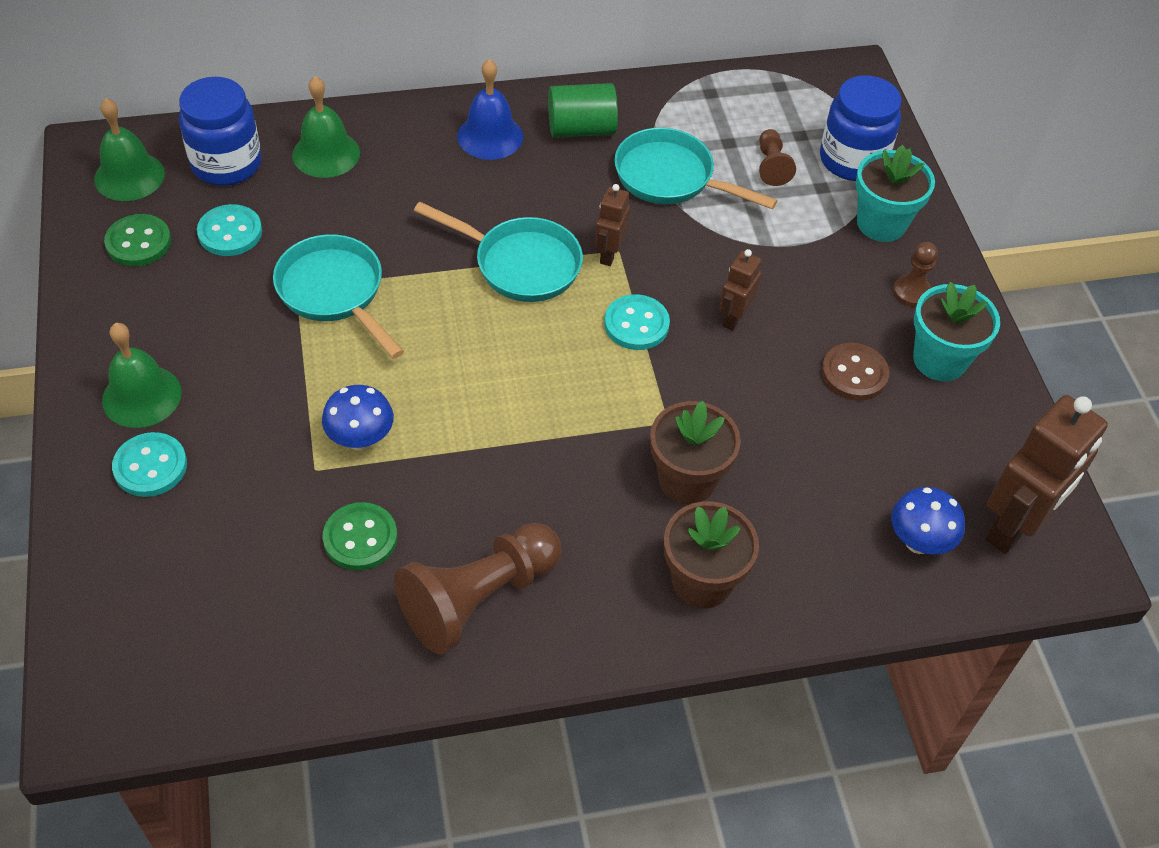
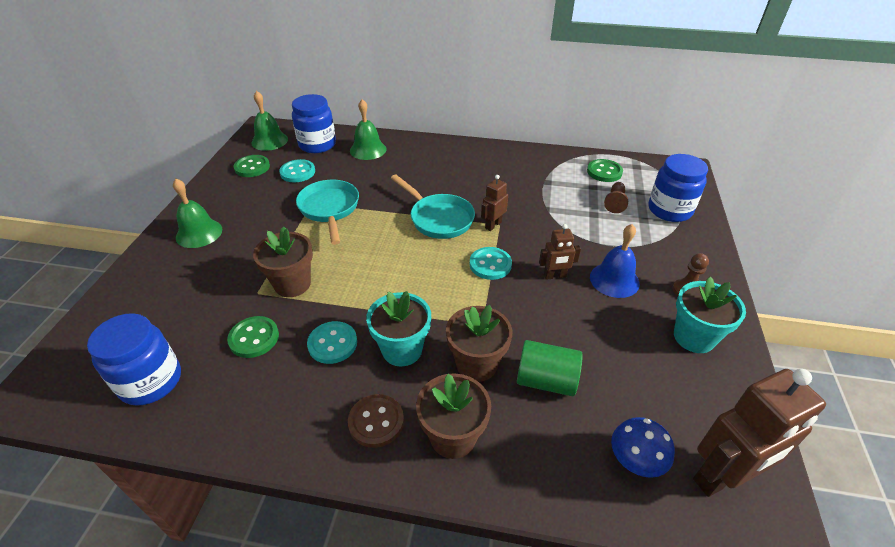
camera: 25 degrees right, 10 degrees down
(150, 466) = (175, 267): turquoise button -> turquoise button (332, 343)
(255, 644) = (151, 381): none -> blue jar
(361, 439) = (292, 284): blue mushroom -> brown flower pot
(478, 598) = (298, 398): brown pawn -> none
(490, 136) = (457, 158): blue bell -> blue bell (614, 280)
(581, 129) = (508, 164): green cylinder -> green cylinder (546, 380)
(671, 178) = (549, 196): turquoise pan -> none
(734, 318) = (555, 276): brown robot -> brown robot turned 150 degrees counterclockwise
(735, 109) = (604, 172): none -> green button
(854, 374) = (625, 329): brown button -> brown button (376, 422)
(881, 223) = (677, 247): turquoise flower pot -> turquoise flower pot (402, 350)

